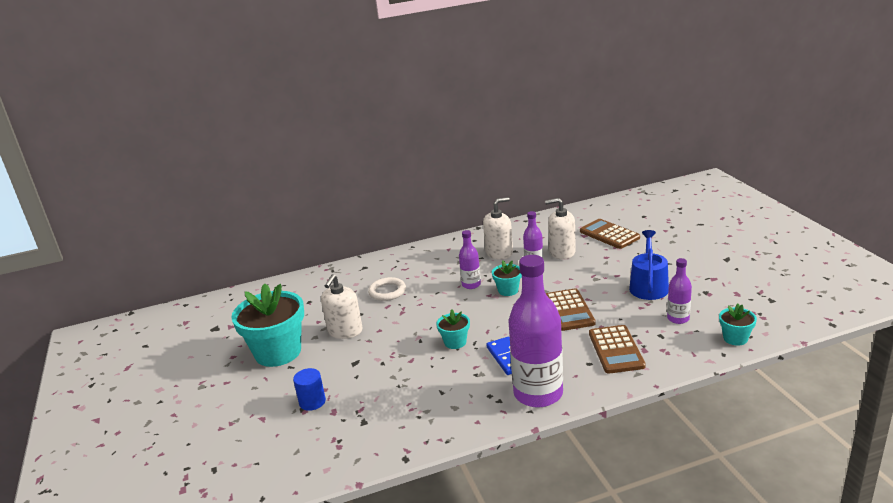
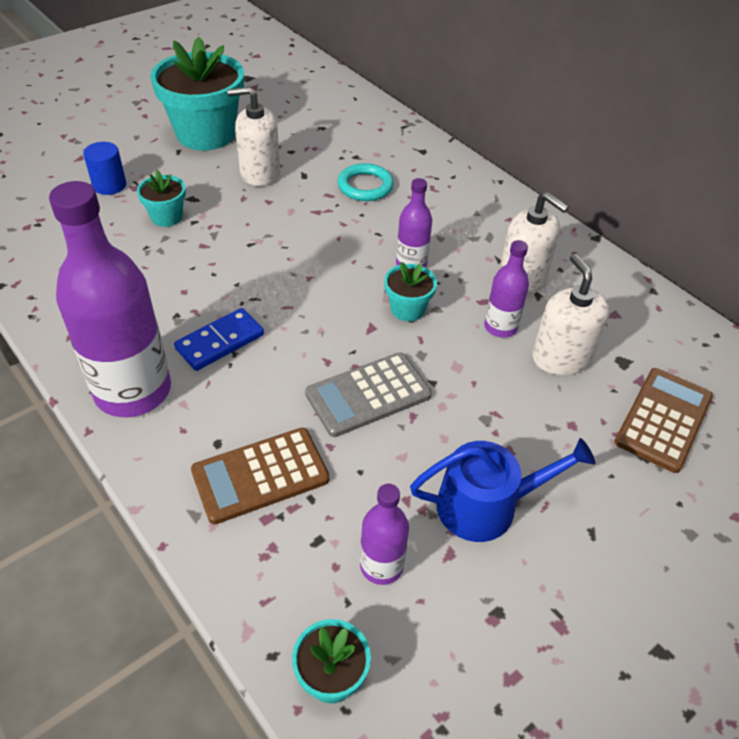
camera: 65 degrees right, 20 degrees up
(387, 291) = (365, 186): white ring -> turquoise ring
(455, 342) = (251, 278): turquoise flower pot -> turquoise flower pot (167, 217)
(569, 310) = (368, 395): brown calculator -> grey calculator

